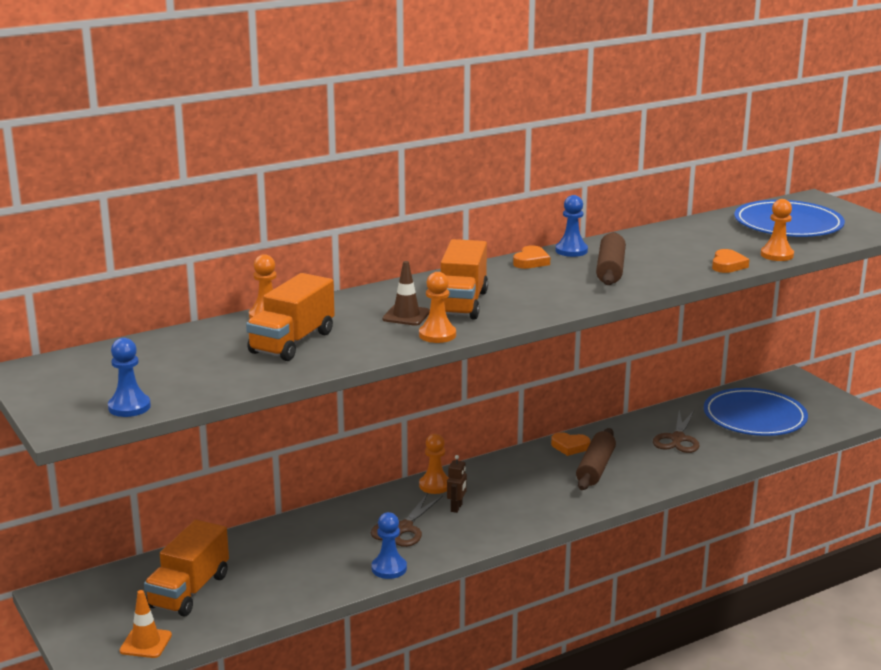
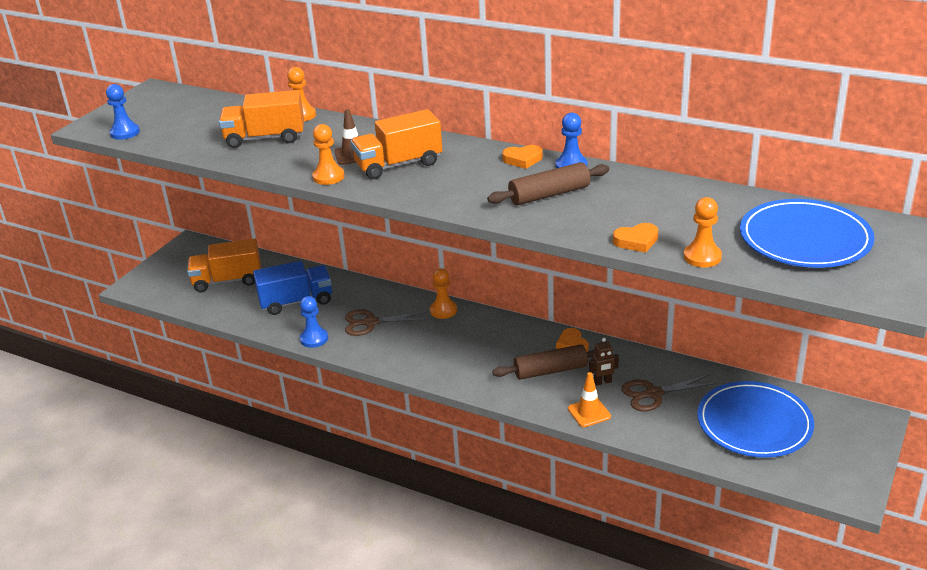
camera: 60 degrees right, 10 degrees up
(146, 643) = (163, 293): orange traffic cone -> orange traffic cone (589, 413)
(301, 559) = (296, 302): none -> blue truck
(456, 508) = (421, 332): brown robot -> brown robot (603, 382)

